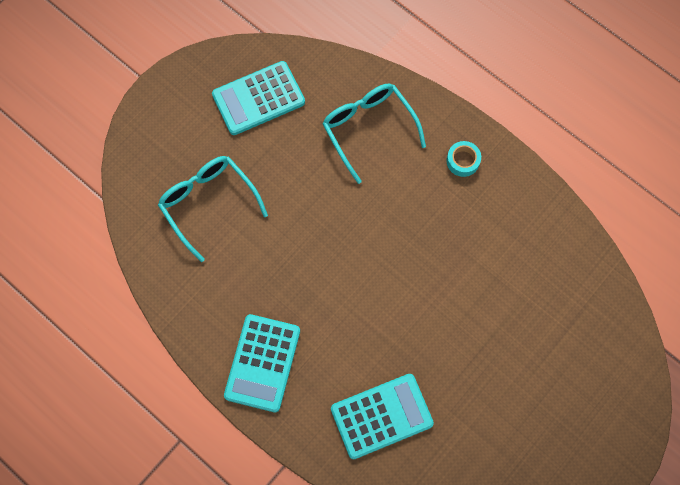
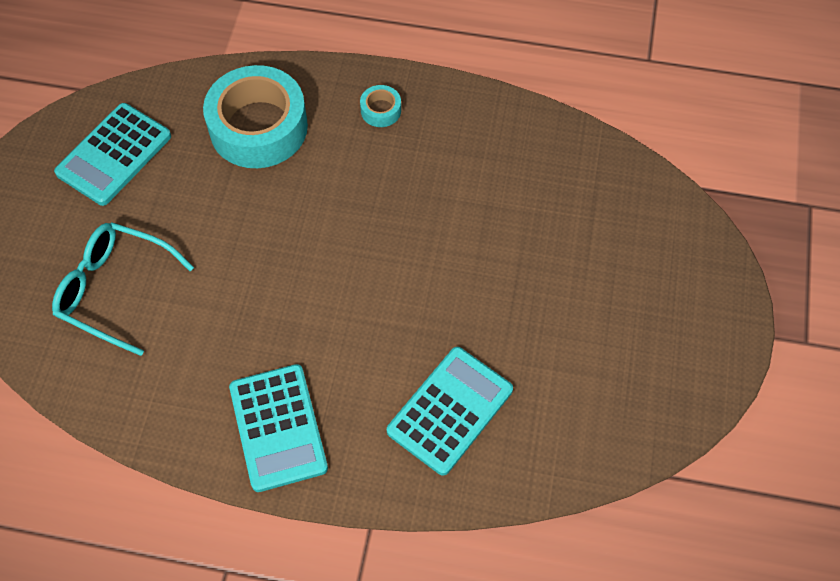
camera: 30 degrees left, 10 degrees down
(368, 129) = (258, 127): turquoise glasses -> turquoise tape

